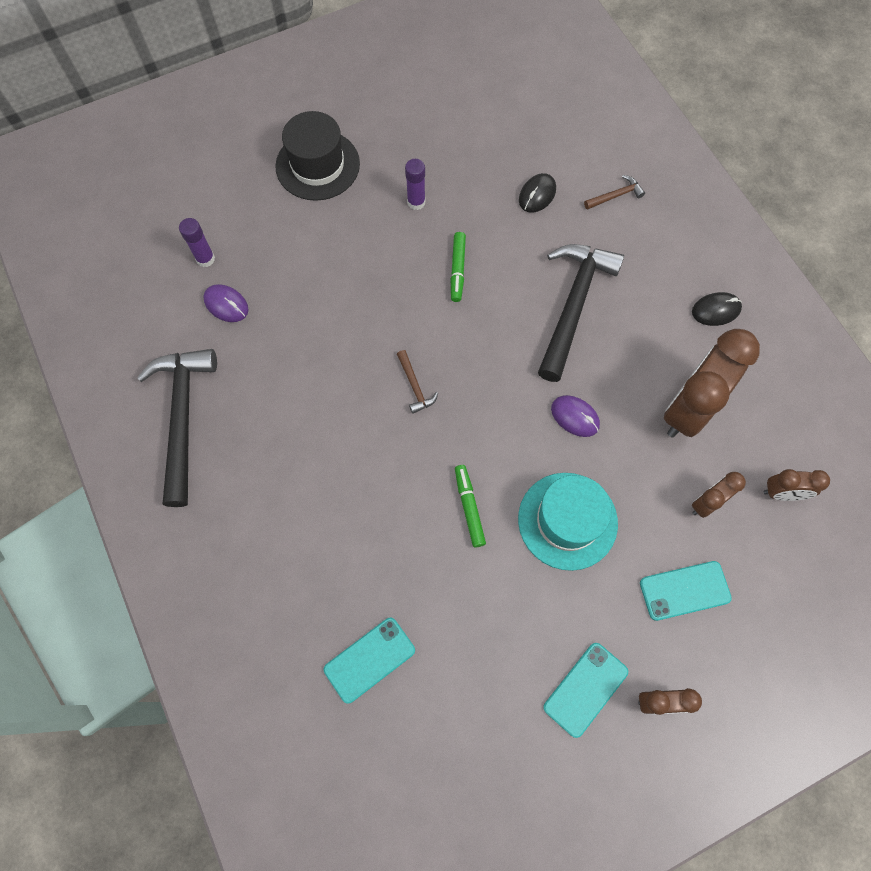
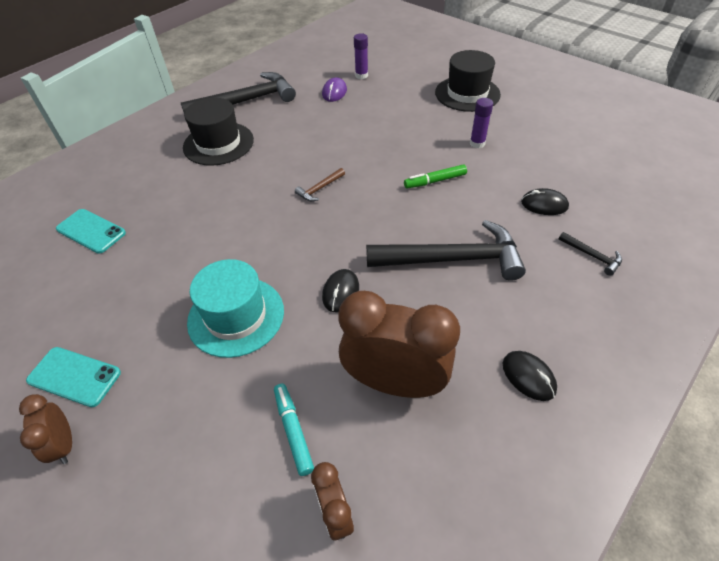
camera: 70 degrees right, 20 degrees down
(265, 476) = (218, 143): none -> black hat
(469, 507) = (228, 248): green marker -> none
(575, 417) = (340, 292): purple mouse -> black mouse
(615, 195) = (592, 256): brown hammer -> black hammer
(684, 590) = (187, 436): turquoise phone -> none
(706, 503) = (293, 430): brown clock -> turquoise marker

